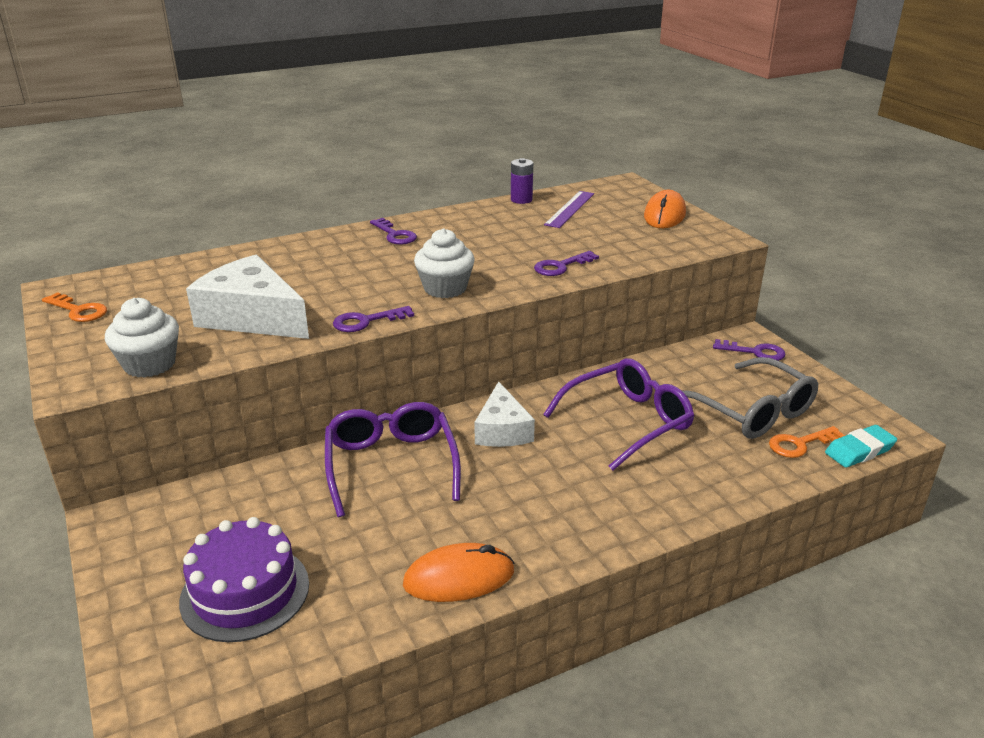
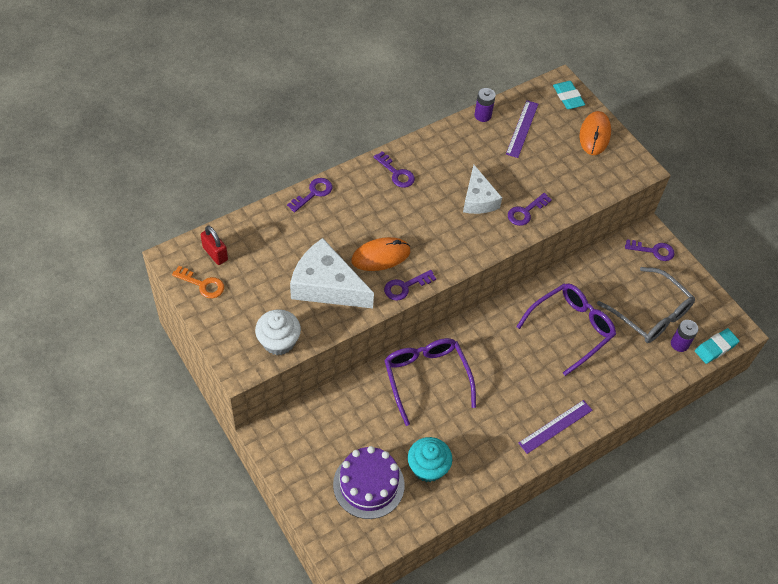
camera: 10 degrees left, 25 degrees up
(116, 287) = (215, 253): none -> red padlock
(278, 246) = (313, 193): none -> purple key
(356, 574) = (428, 467): none -> turquoise cupcake
(445, 288) = (449, 244): white cupcake -> none
(459, 578) = (486, 466): orange mouse -> orange mouse (381, 256)
(502, 430) = (491, 341): white cheese -> white cheese (478, 199)
(589, 531) = (555, 426): none -> purple ruler
(633, 191) = (568, 97): none -> turquoise eraser
(800, 444) = (679, 344): orange key -> purple battery

